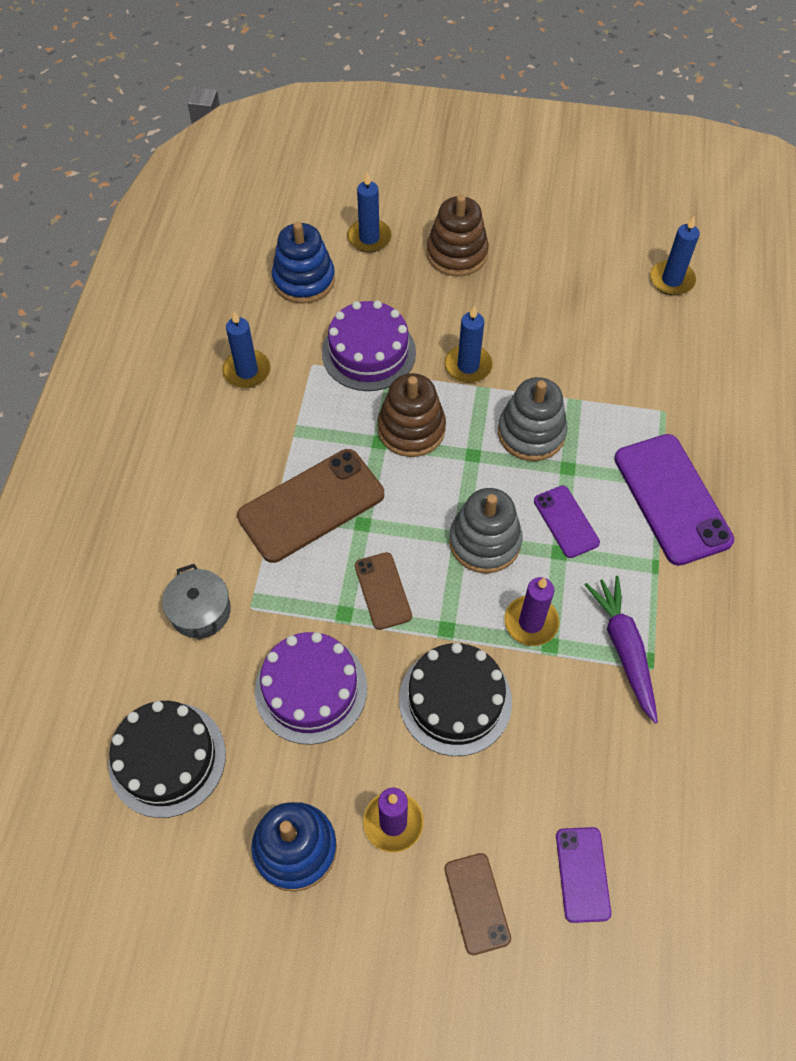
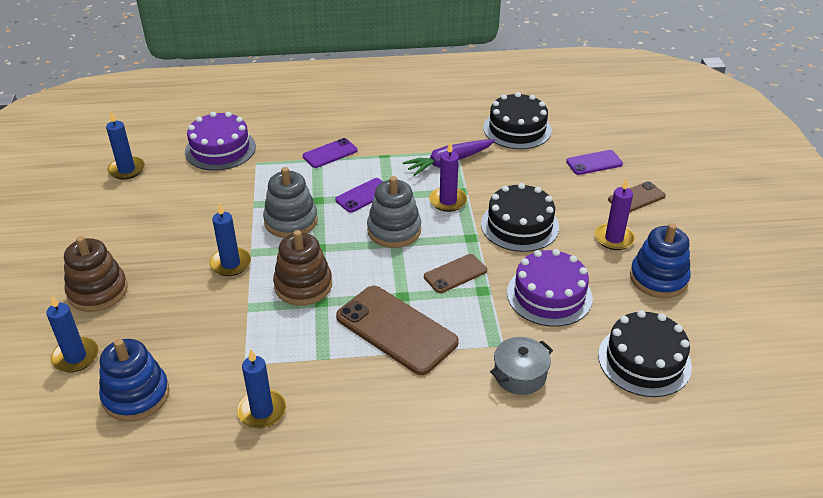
camera: 105 degrees left, 20 degrees down
(368, 352) = (225, 327): purple cake -> purple cake (220, 149)
(672, 499) = (330, 153): purple phone -> purple phone, size x0.54
(700, 782) = (517, 129): none -> black cake

